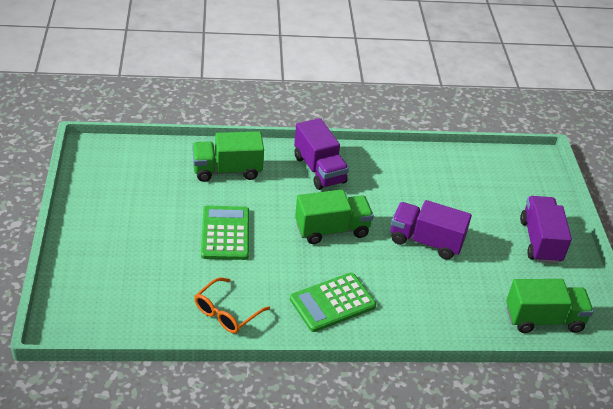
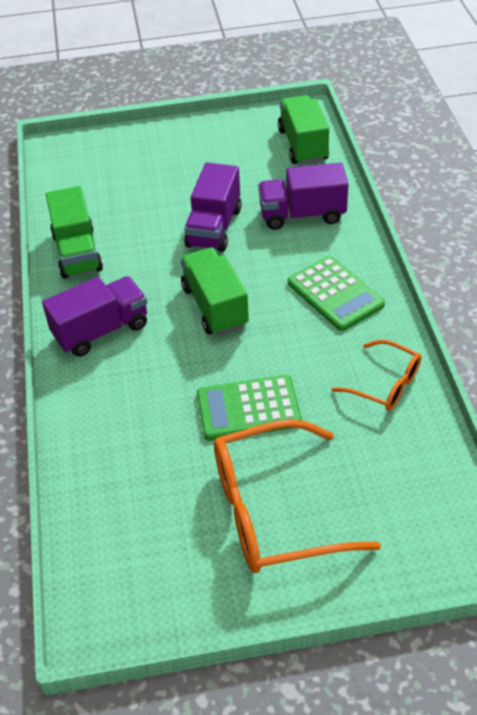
camera: 90 degrees left, 5 degrees up
(135, 232) = (273, 511): none -> orange glasses
(227, 170) = (119, 428): green truck -> green truck (77, 252)
(540, 241) = (191, 147): purple truck -> purple truck (302, 215)

